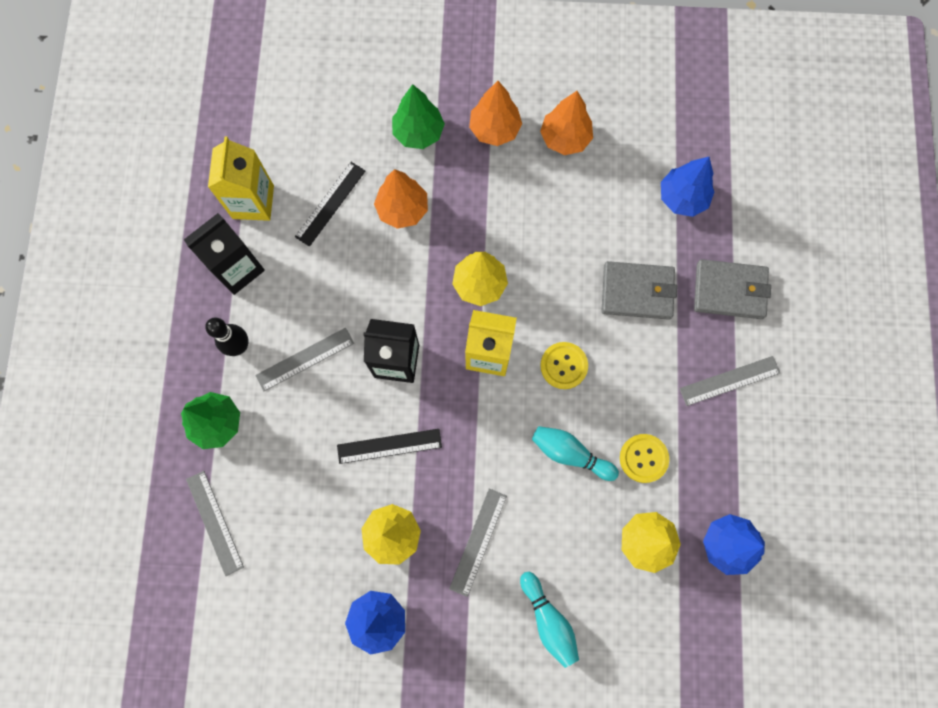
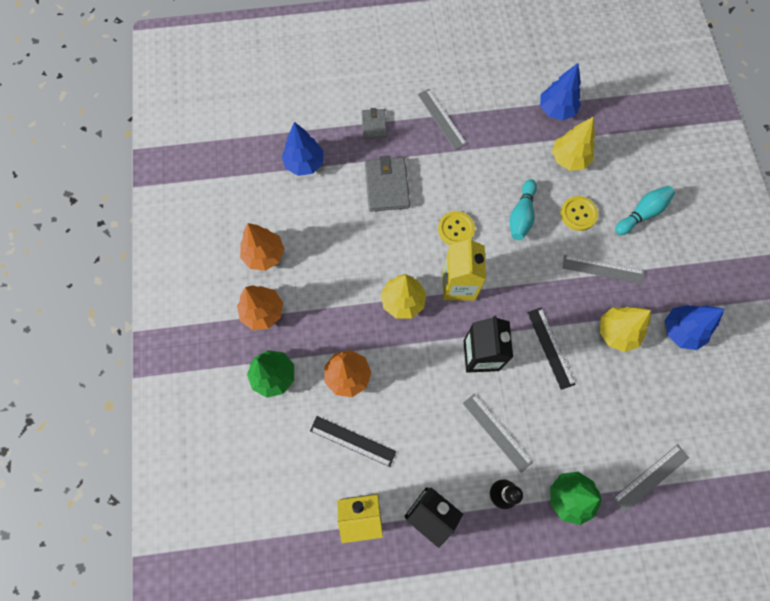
camera: 100 degrees left, 5 degrees down
(643, 458) = (511, 167): yellow button -> yellow button (578, 214)
(729, 291) = (374, 125): grey wallet -> grey wallet, size x0.60

